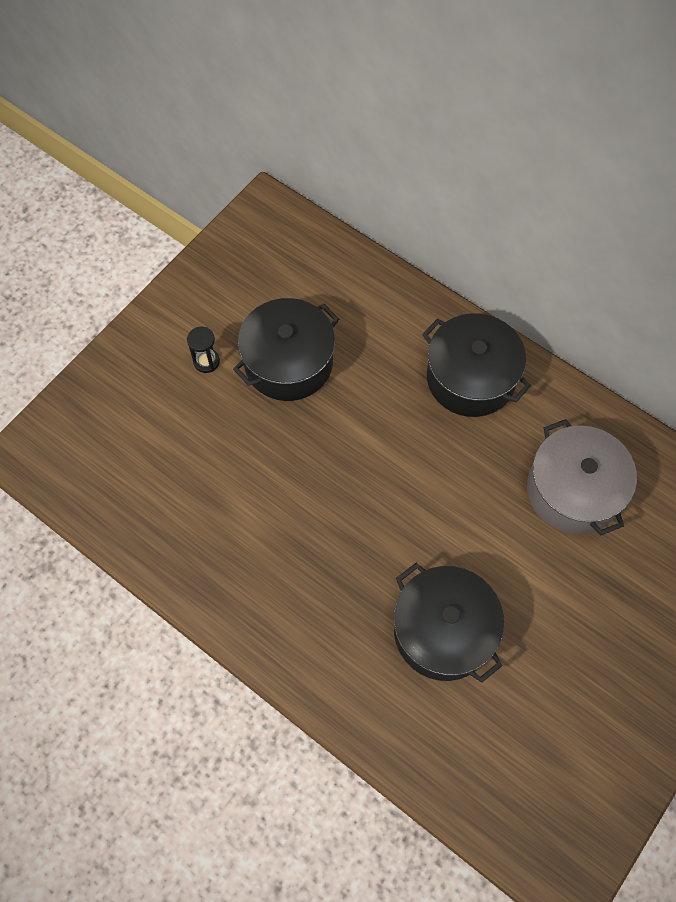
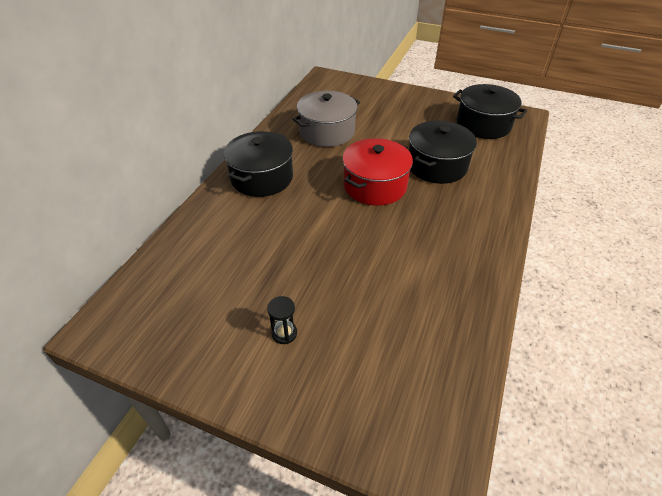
camera: 105 degrees left, 20 degrees down
(288, 362) = (272, 274): black pot -> black pot (483, 124)
(416, 521) = (375, 185): none -> red pot

